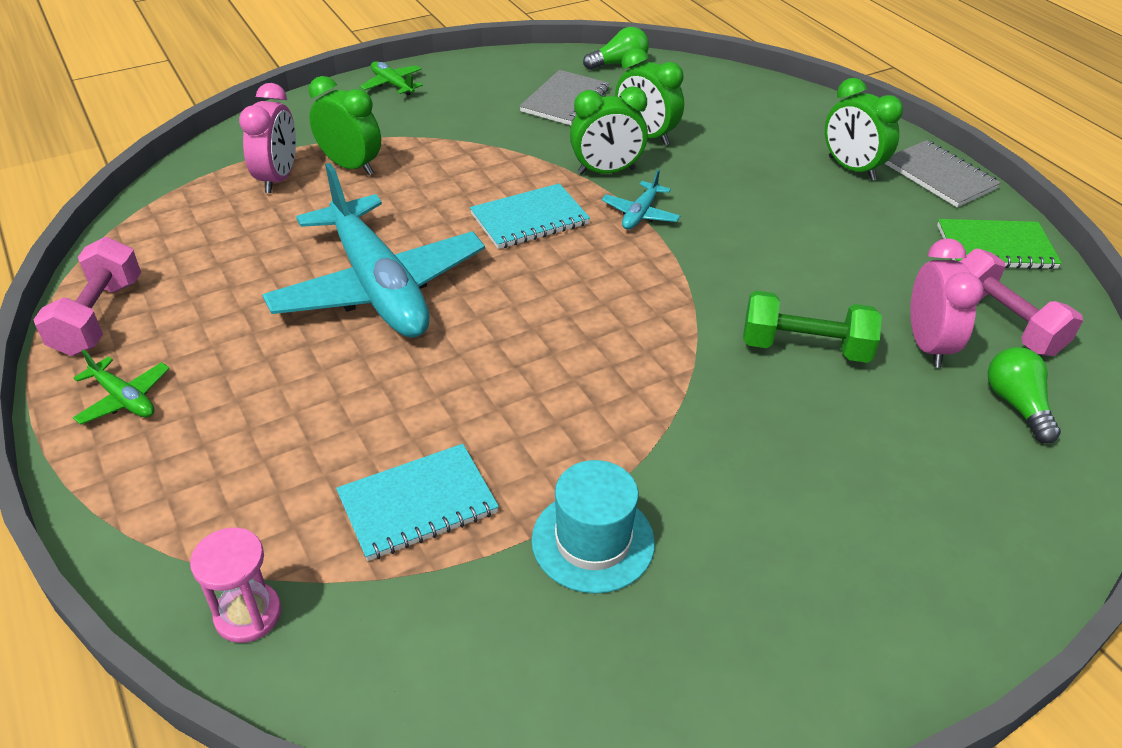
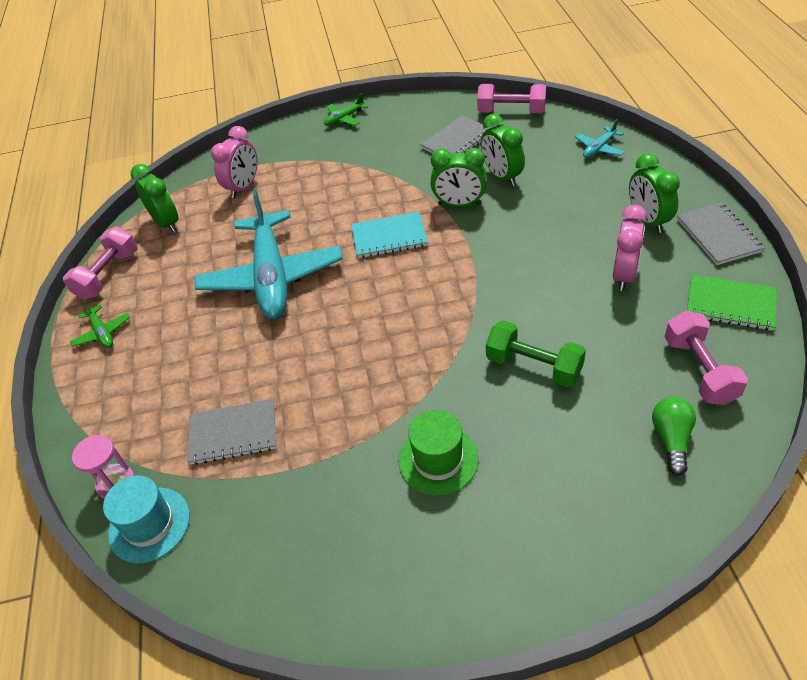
camera: 25 degrees right, 5 degrees up
(350, 166) = (291, 182): green clock -> green clock (166, 223)
(392, 84) = (344, 118): green plane -> green plane turned 105 degrees counterclockwise
(418, 504) = (233, 433): turquoise notebook -> grey notebook
(593, 541) = (325, 480): turquoise hat -> turquoise hat (149, 524)
(619, 64) = (511, 112): green light bulb -> pink dumbbell
(640, 214) = (467, 242): turquoise plane -> turquoise plane (599, 148)
(741, 483) = (438, 460): none -> green hat
(927, 345) = (628, 379): pink clock -> pink clock (624, 275)

